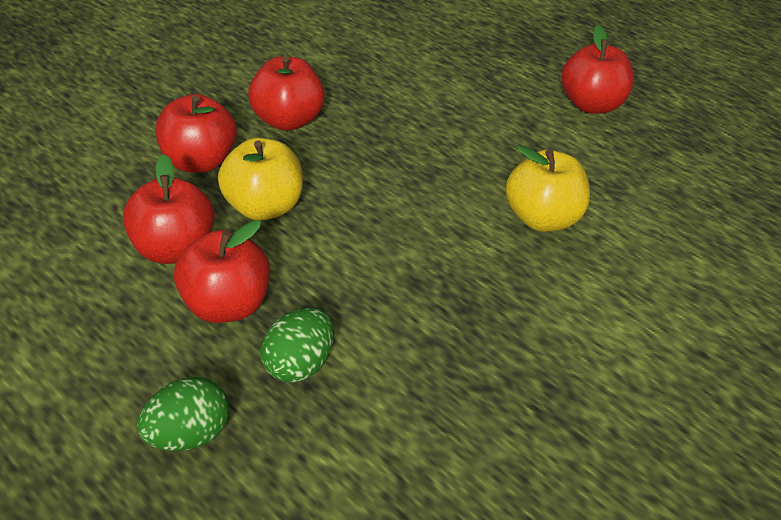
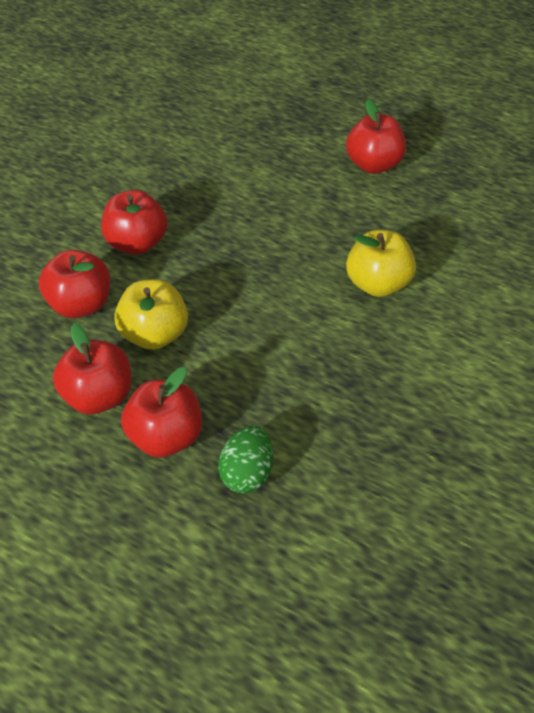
camera: 15 degrees left, 10 degrees up
(187, 437) = (189, 563): green egg -> none

